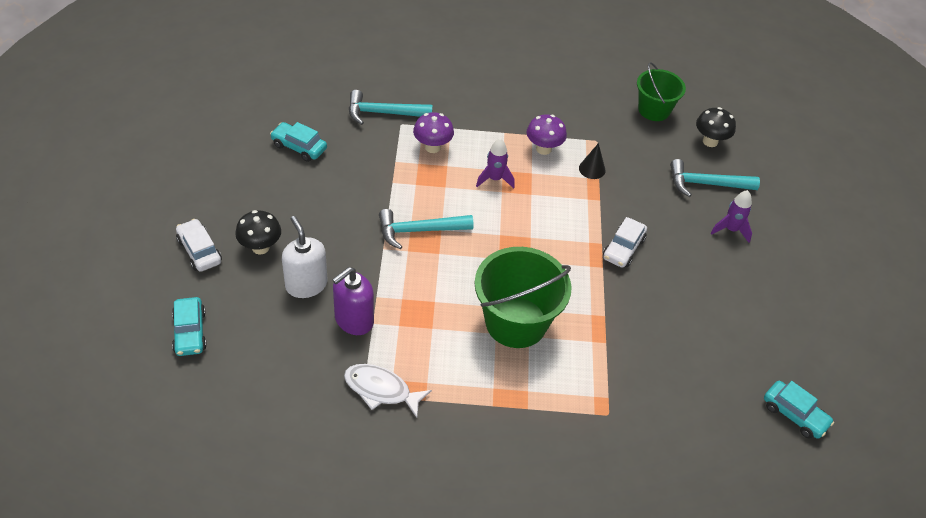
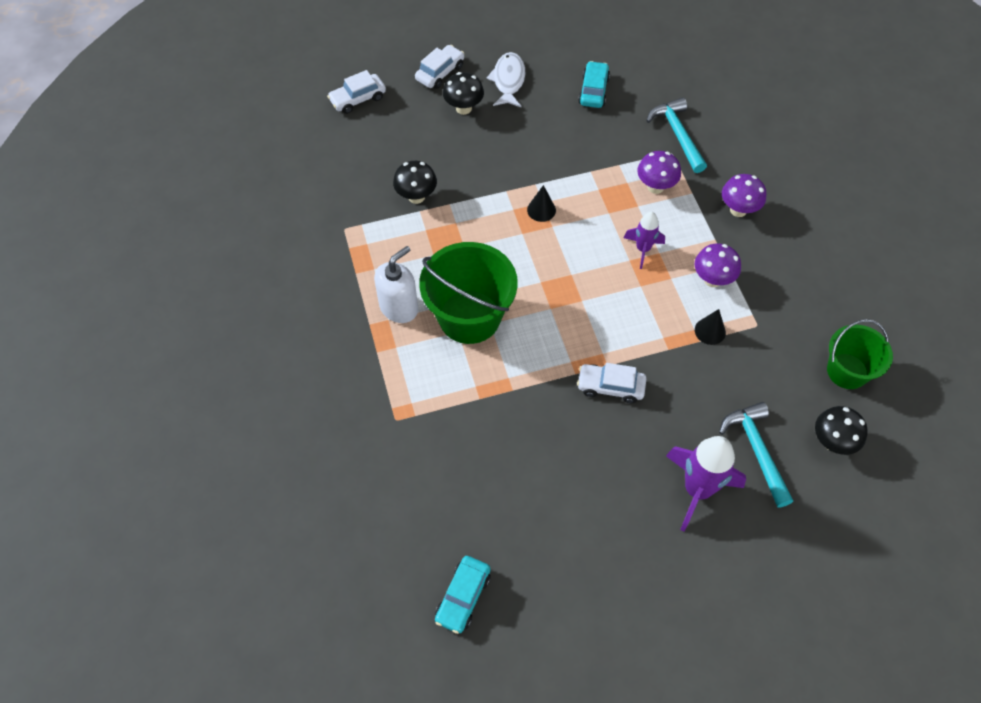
camera: 75 degrees right, 10 degrees up
(190, 332) = (358, 99): turquoise car -> white car
(306, 284) = (439, 152): white soap dispenser -> white soap dispenser (399, 307)
(353, 320) = (416, 196): purple soap dispenser -> black mushroom
(381, 390) = (353, 239): white fish -> white fish (508, 81)
(419, 231) = (541, 210): turquoise hammer -> black cone
(482, 108) = (738, 210): none -> purple mushroom
(731, 230) = (697, 490): purple rocket -> purple rocket, size x1.73

